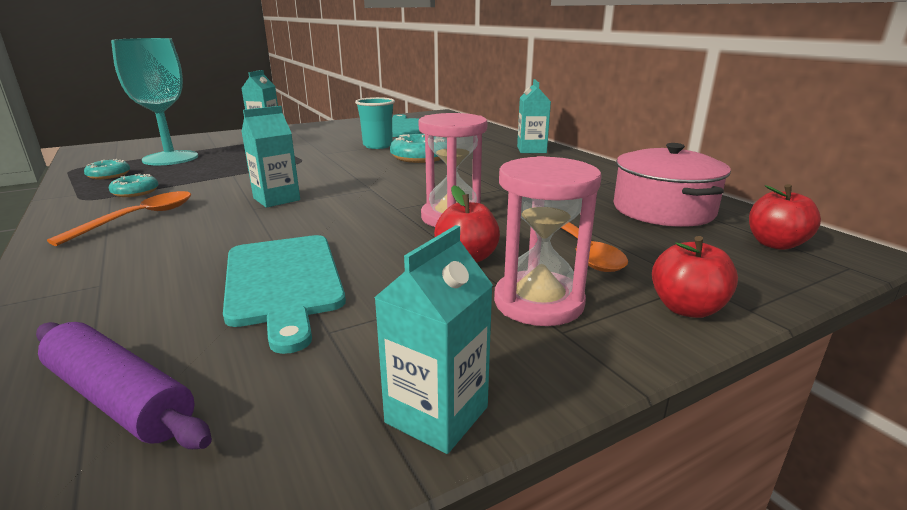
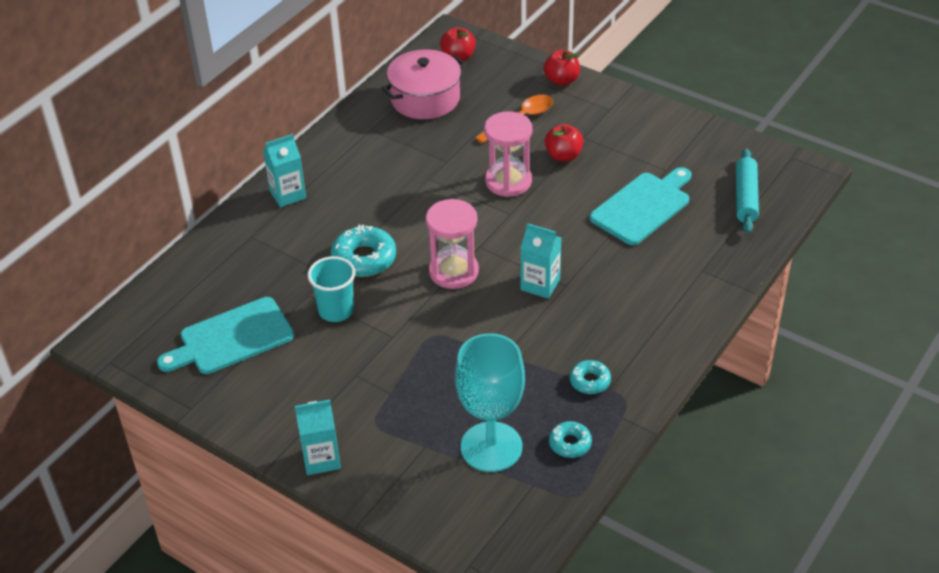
camera: 115 degrees left, 20 degrees up
(120, 398) = (745, 197): purple rolling pin -> turquoise rolling pin
(139, 218) = (628, 330): orange spoon -> none
(437, 415) = (684, 124): turquoise carton -> none
(538, 302) = (591, 120): pink hourglass -> pink hourglass (453, 271)

